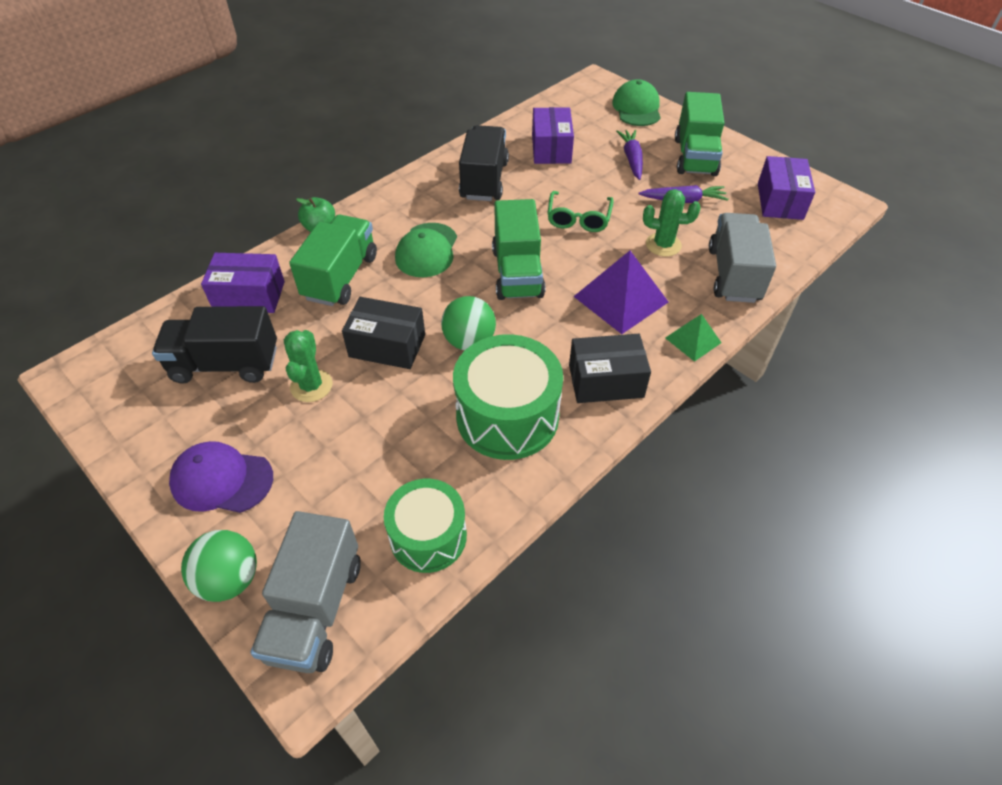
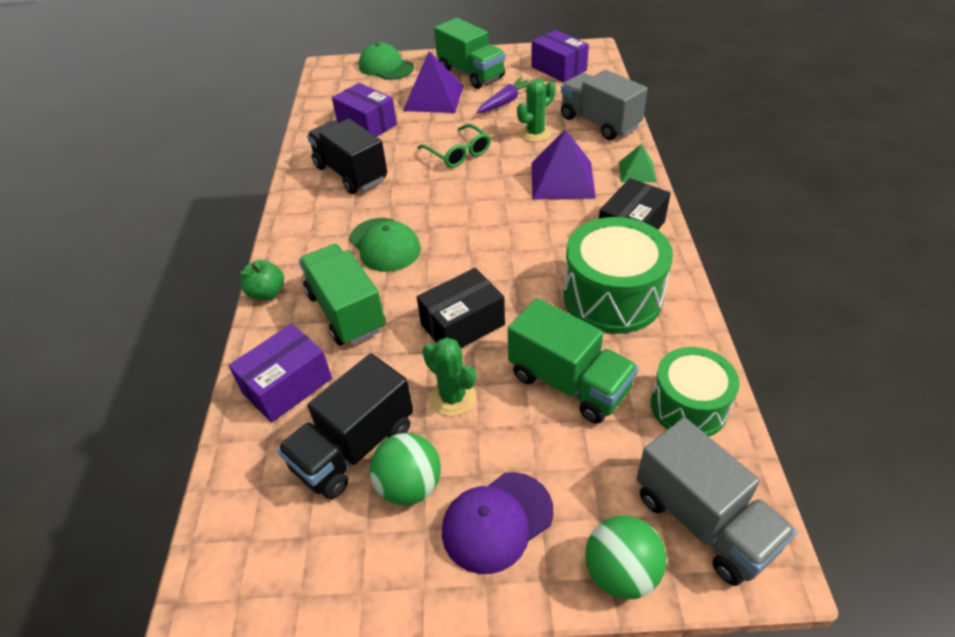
camera: 45 degrees left, 5 degrees down
(469, 341) = (514, 275): green ball -> green ball (409, 486)
(517, 273) = (474, 212): green truck -> green truck (569, 383)
(631, 159) = (433, 98): purple carrot -> purple pyramid

